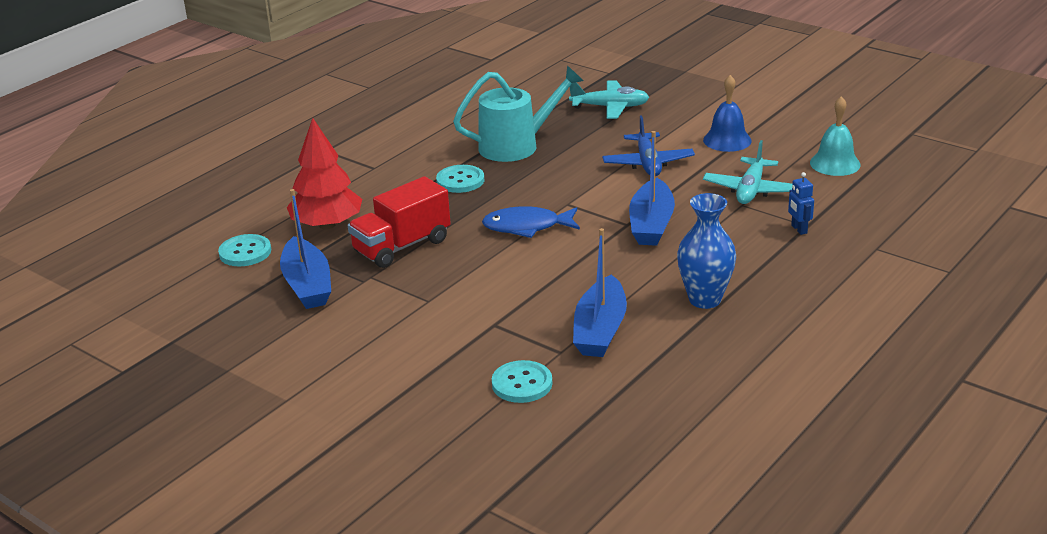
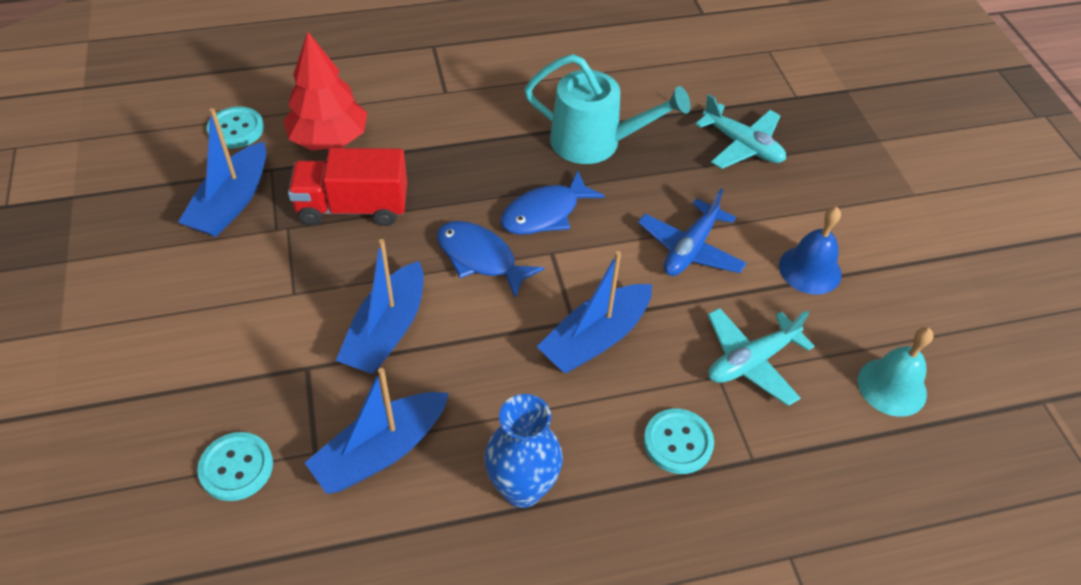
camera: 35 degrees right, 20 degrees up
(460, 180) = (495, 156): turquoise button -> turquoise button (678, 442)
(519, 284) = (387, 331): none -> blue boat
(536, 189) = (545, 213): none -> blue fish
(798, 229) = (736, 459): blue robot -> none

